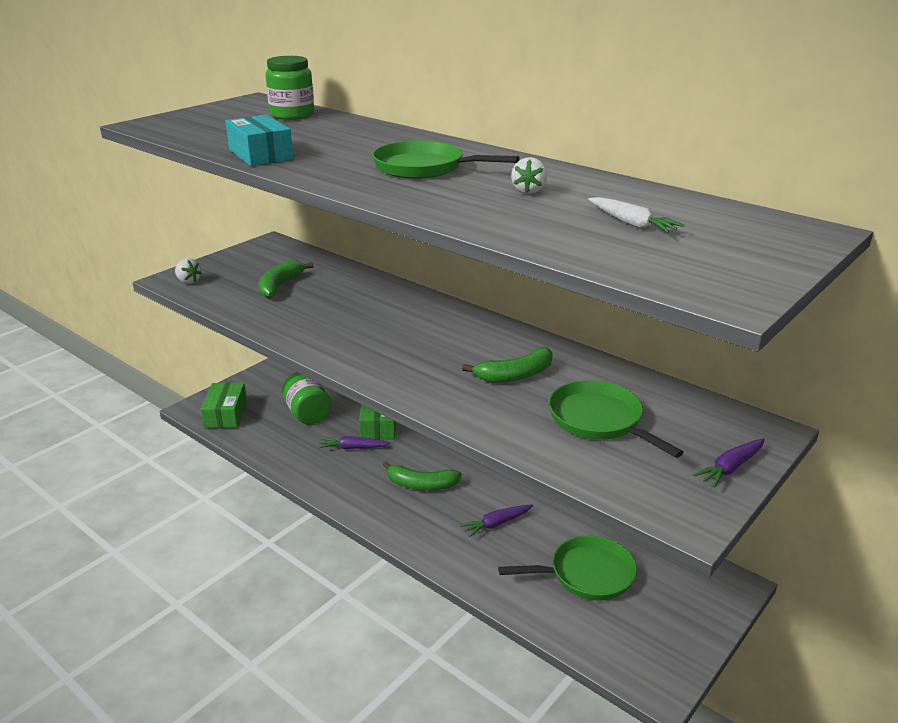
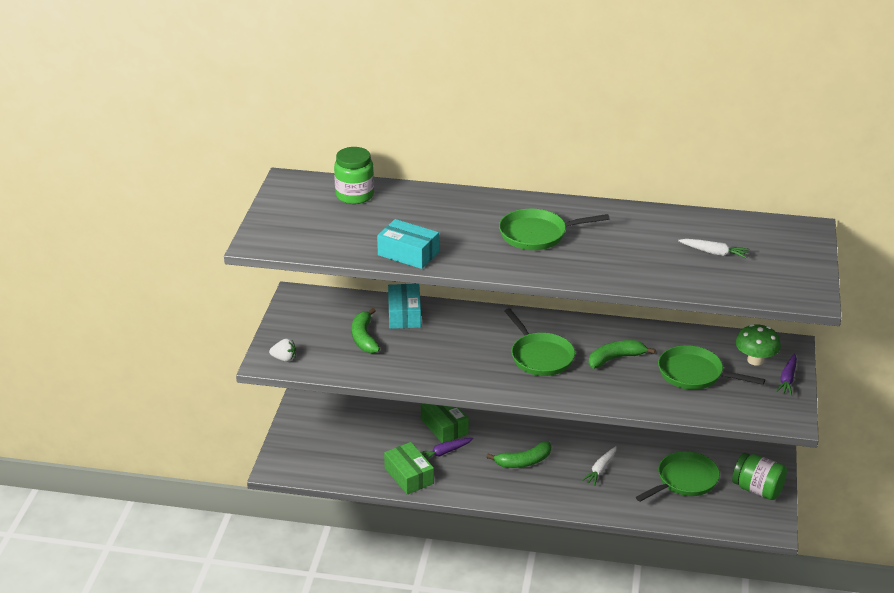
camera: 30 degrees left, 5 degrees up
(225, 414) = (309, 463): green box -> green box (409, 476)
(307, 413) = (376, 437): green jar -> green jar (757, 489)
(342, 278) = (404, 314): none -> turquoise box
(430, 348) = (540, 356): none -> green pan
(497, 524) = (600, 469): purple carrot -> white carrot
(515, 375) = (615, 358): green banana -> green banana turned 150 degrees counterclockwise
(529, 191) = (628, 239): white strawberry -> none
(702, 431) = (755, 360): none -> green mushroom

